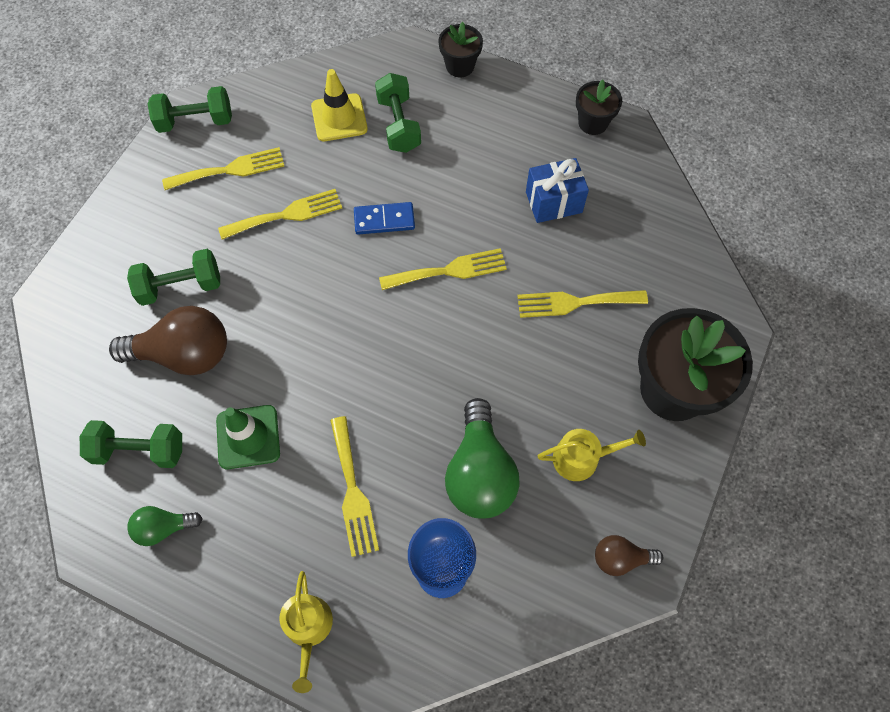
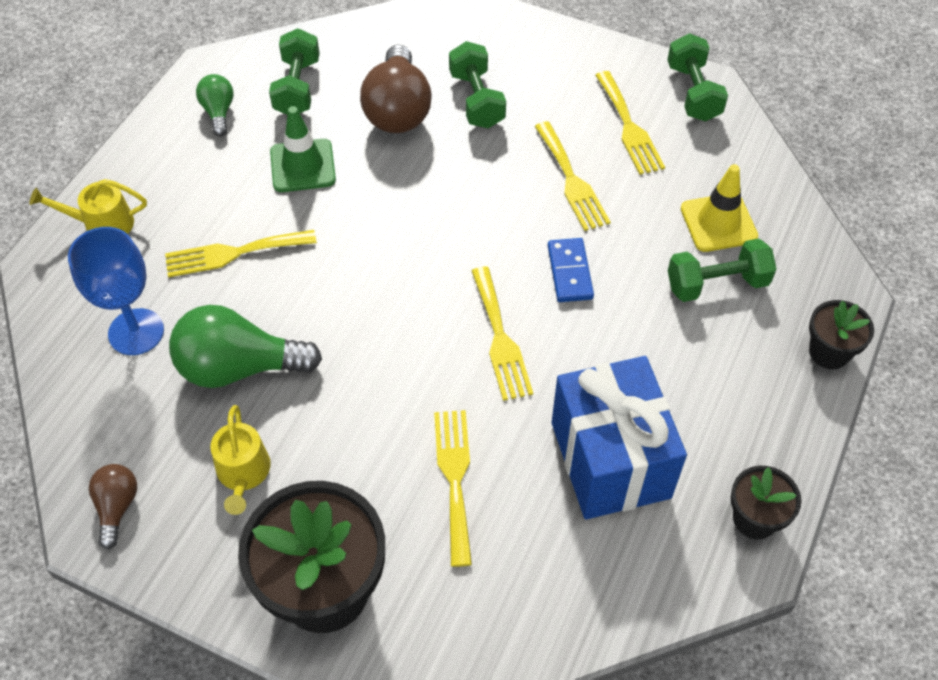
camera: 90 degrees right, 10 degrees down
(553, 202) = (610, 460): blue gift -> blue gift, size x1.69

